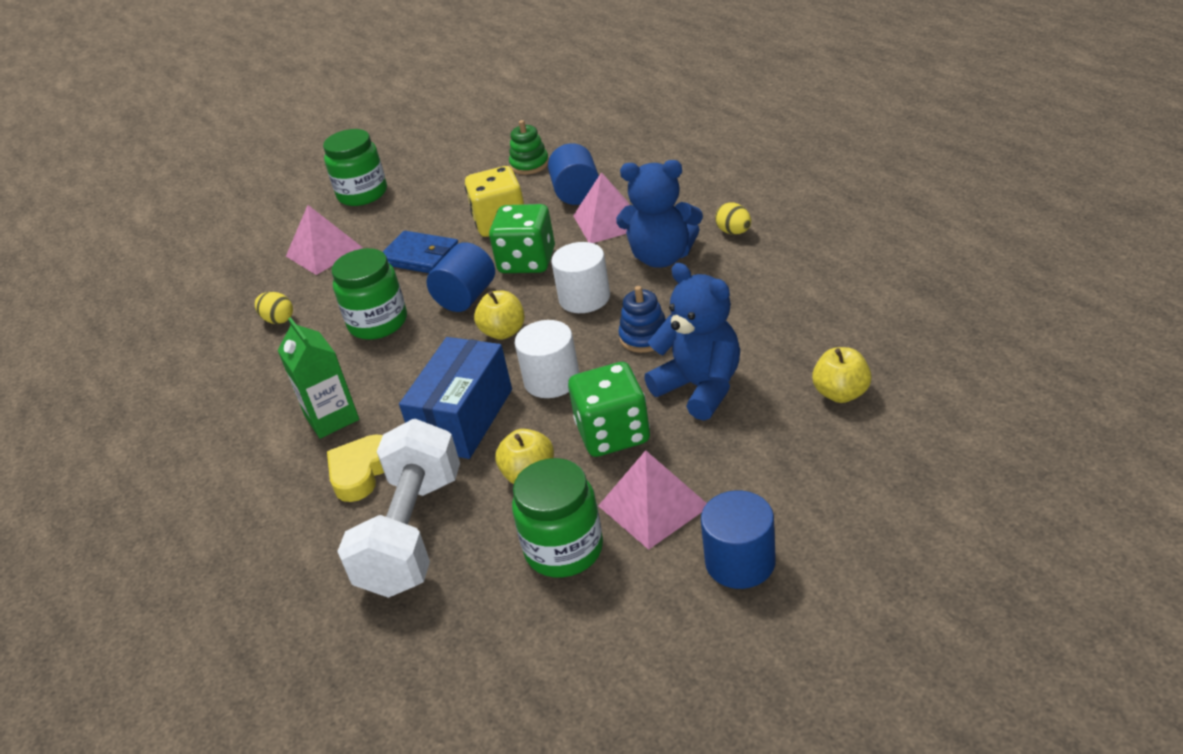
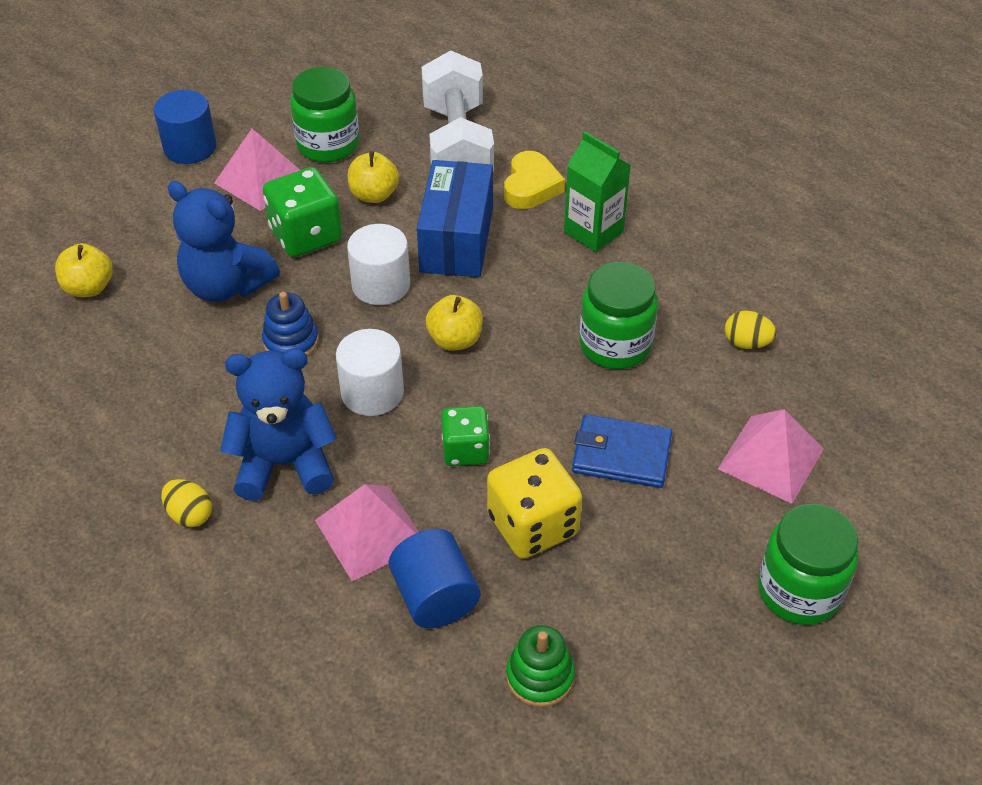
camera: 160 degrees right, 10 degrees up
(466, 297) = (522, 387): blue cylinder -> none
(527, 261) = (465, 450): green dice -> green dice, size x0.64

